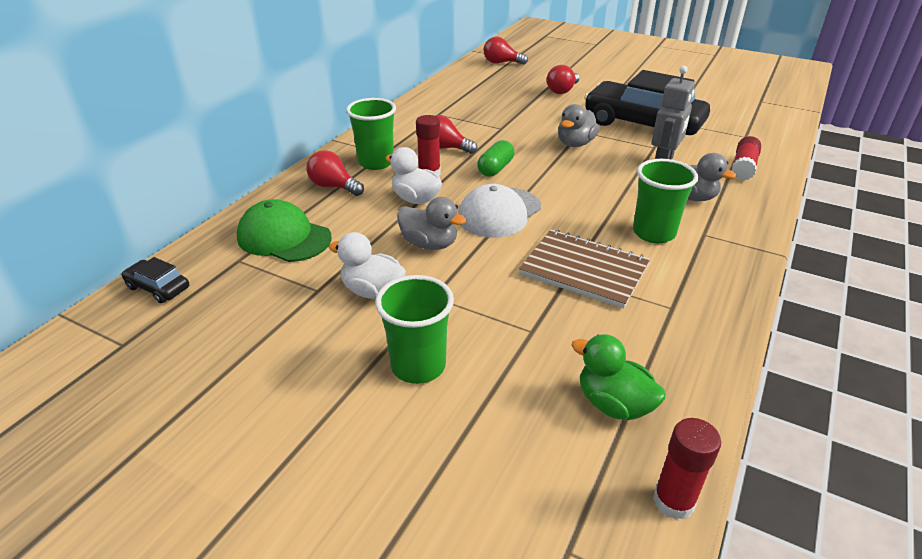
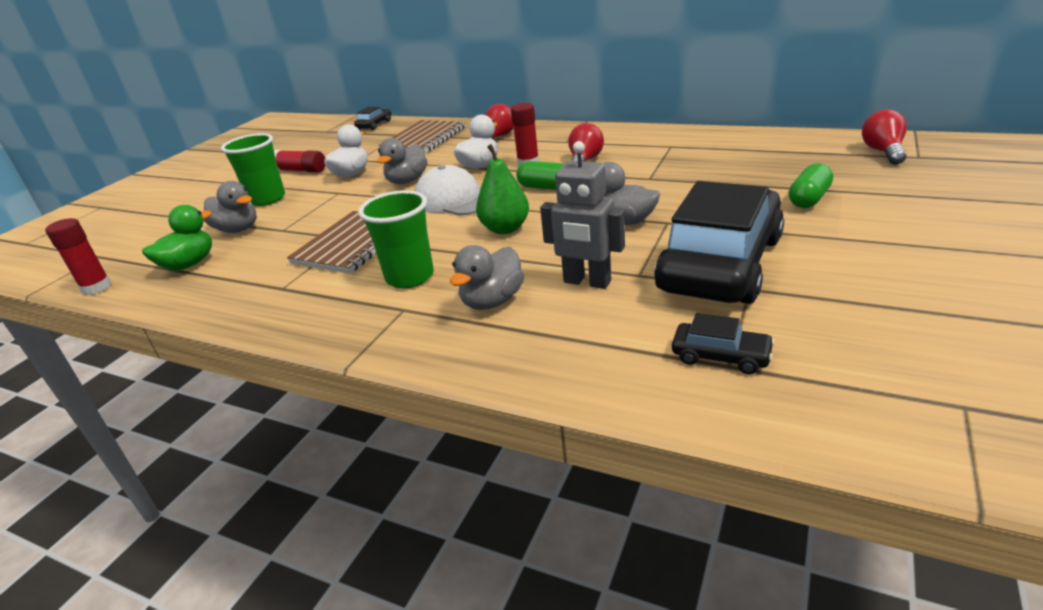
camera: 90 degrees right, 5 degrees down
(284, 237) = (424, 139): green cap -> brown notebook
(376, 162) = (545, 142): green cup -> none
(517, 377) = (238, 229): none -> grey duck
(562, 91) = (808, 199): red light bulb -> green capsule
(574, 189) = (505, 229): none -> green pear
(738, 137) = (720, 356): none -> black car
(743, 167) = (593, 352): red glue stick -> red glue stick (301, 170)

